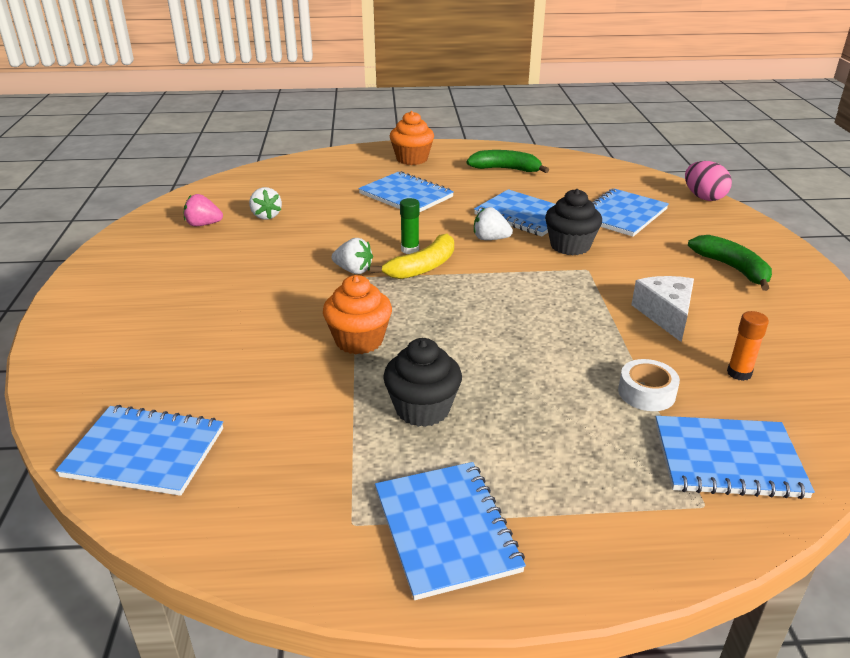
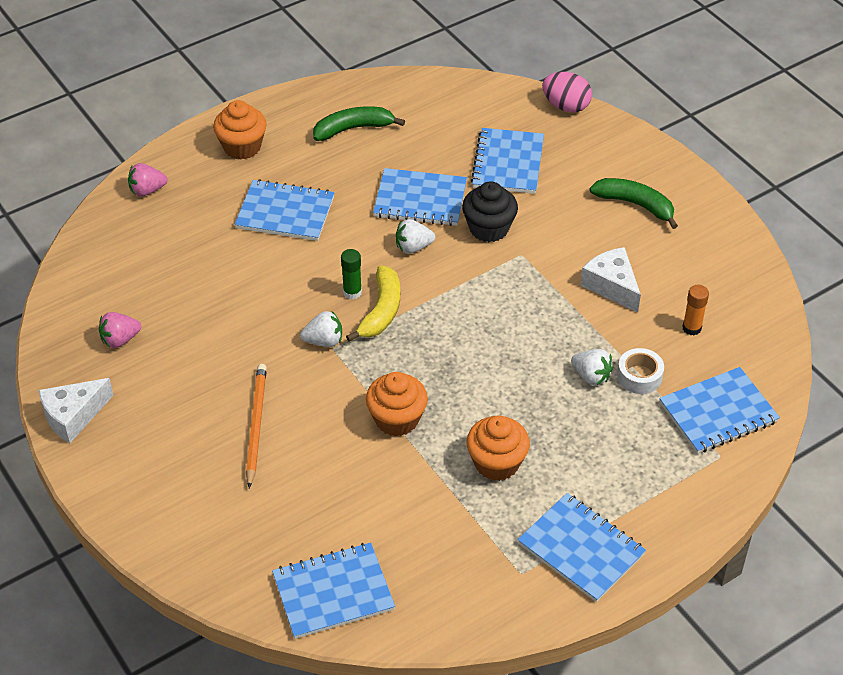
camera: 30 degrees left, 15 degrees up
(114, 253) = (73, 416): none -> white cheese
(235, 303) = (256, 425): none -> orange pencil
(266, 216) = (171, 301): white strawberry -> white strawberry (591, 376)
(320, 162) = (147, 190): none -> pink strawberry
(422, 409) = (496, 463): black cupcake -> orange cupcake

